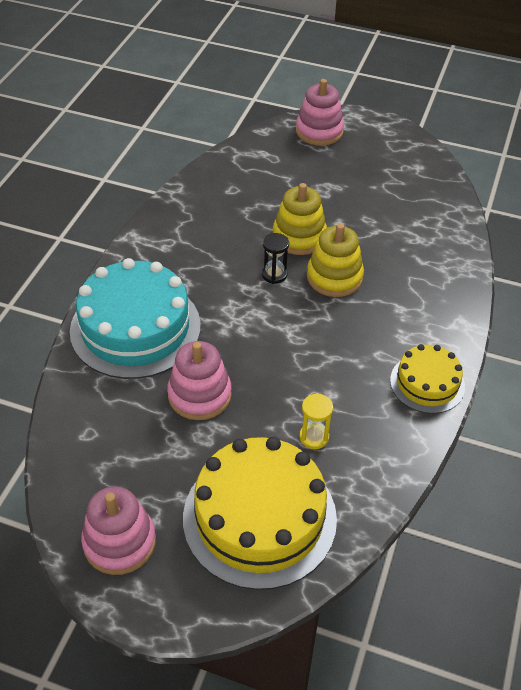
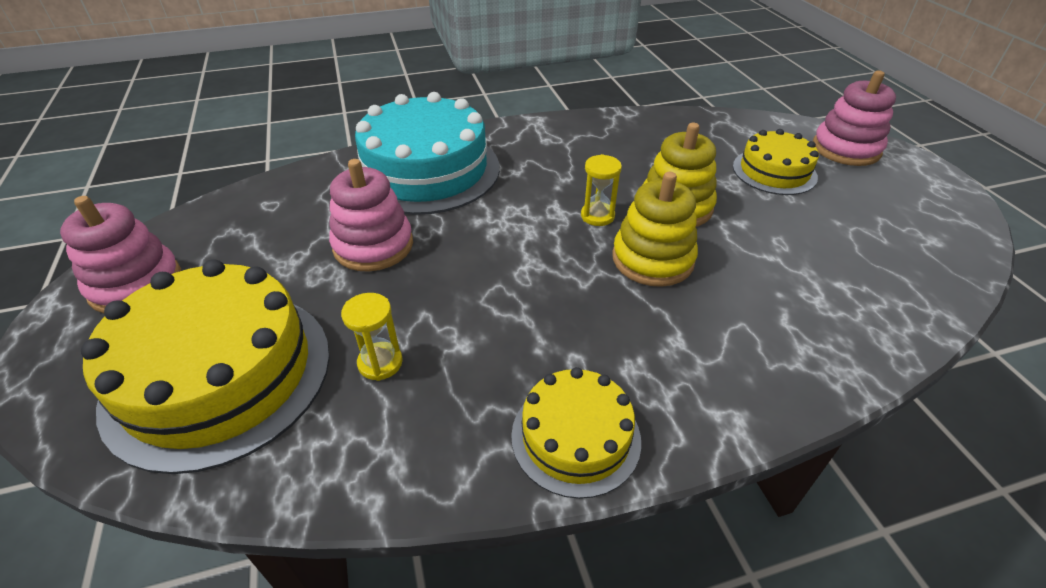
camera: 55 degrees right, 5 degrees down
(274, 275) = (597, 216): black hourglass -> yellow hourglass
(309, 174) = (774, 171): none -> yellow cake

